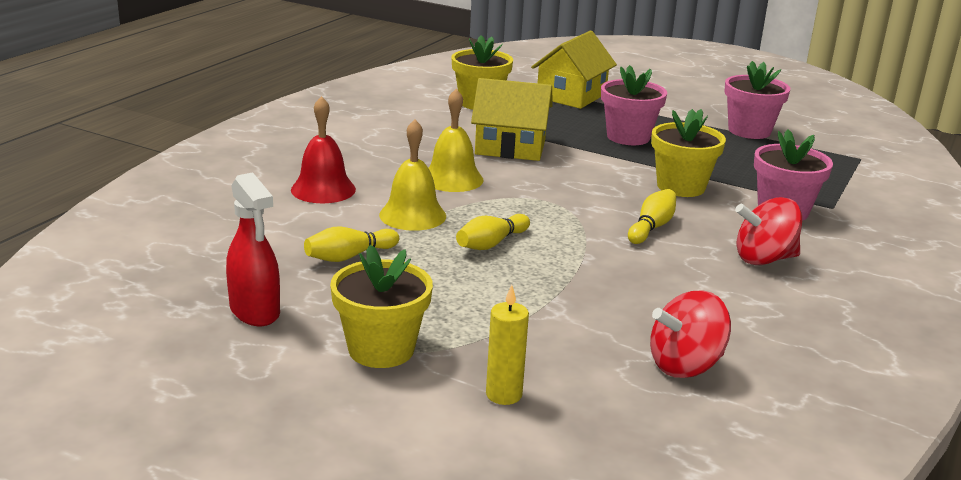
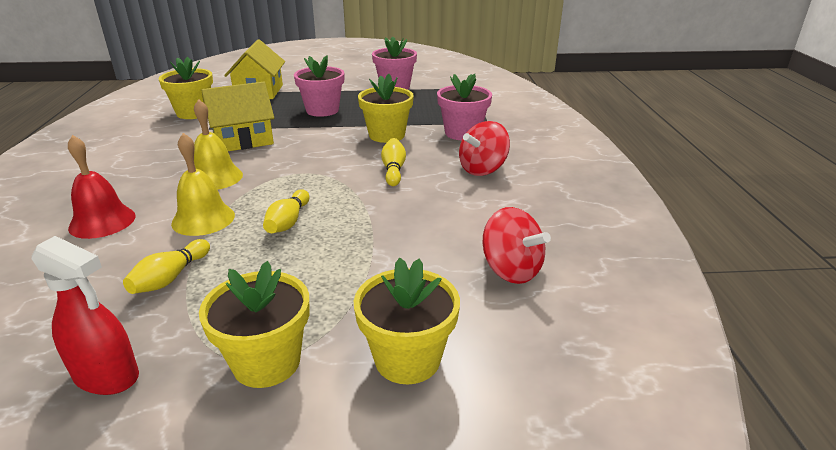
camera: 30 degrees left, 5 degrees up
(504, 395) = (407, 359): yellow candle -> yellow flower pot
(685, 366) = (511, 270): red spinning top -> red spinning top turned 75 degrees counterclockwise

